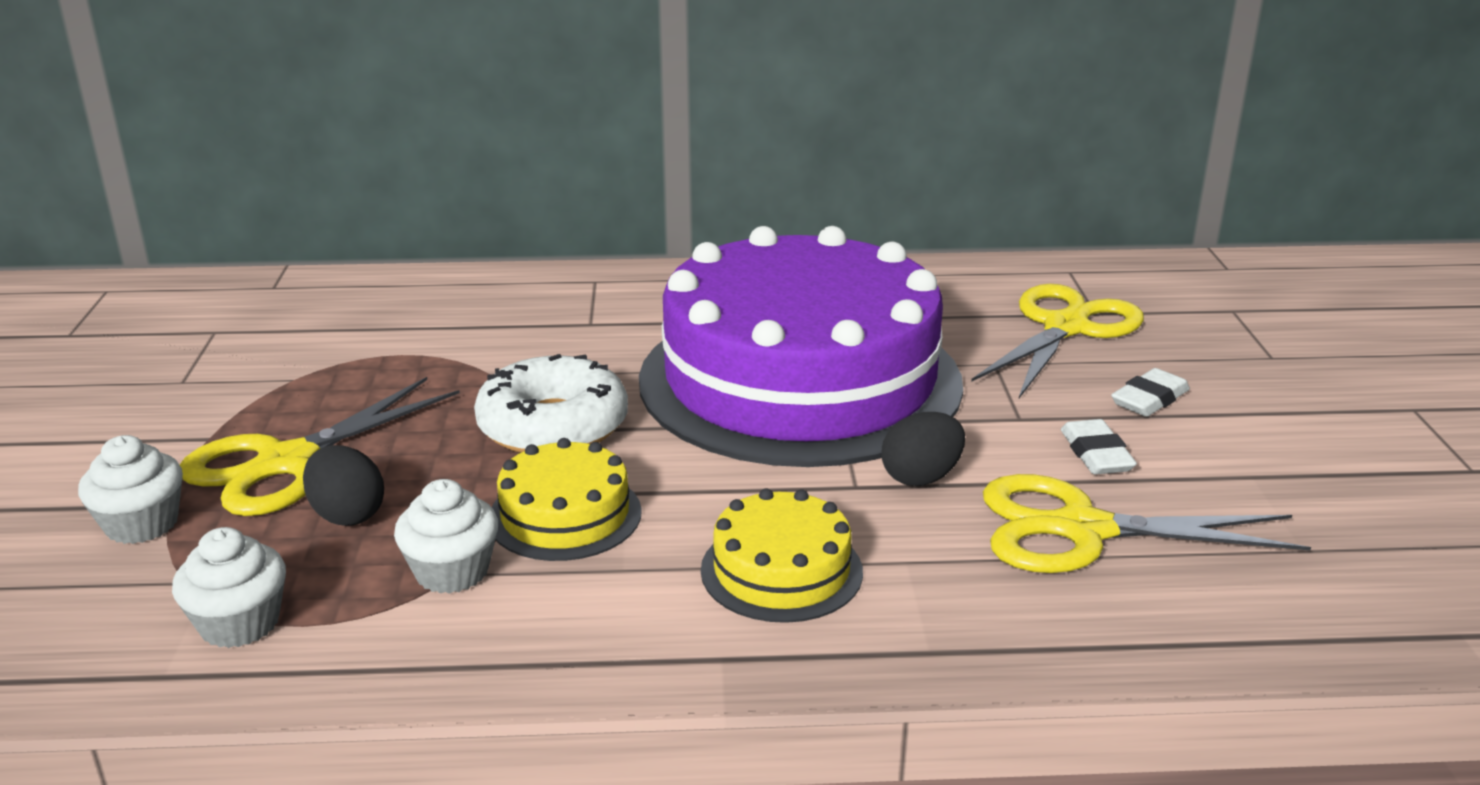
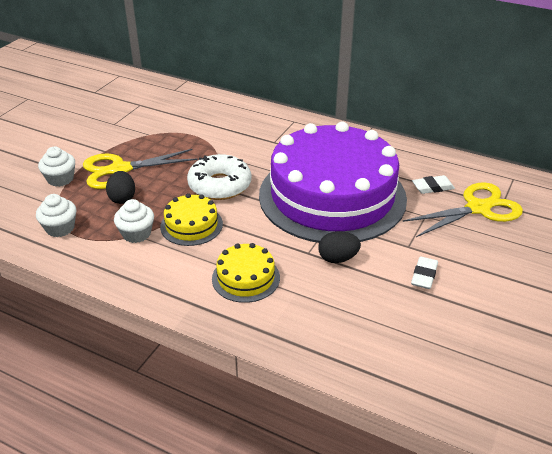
camera: 30 degrees right, 10 degrees up
(1083, 530) = (381, 307): yellow scissors -> none
(1149, 399) = (478, 258): white eraser -> white eraser (432, 187)

